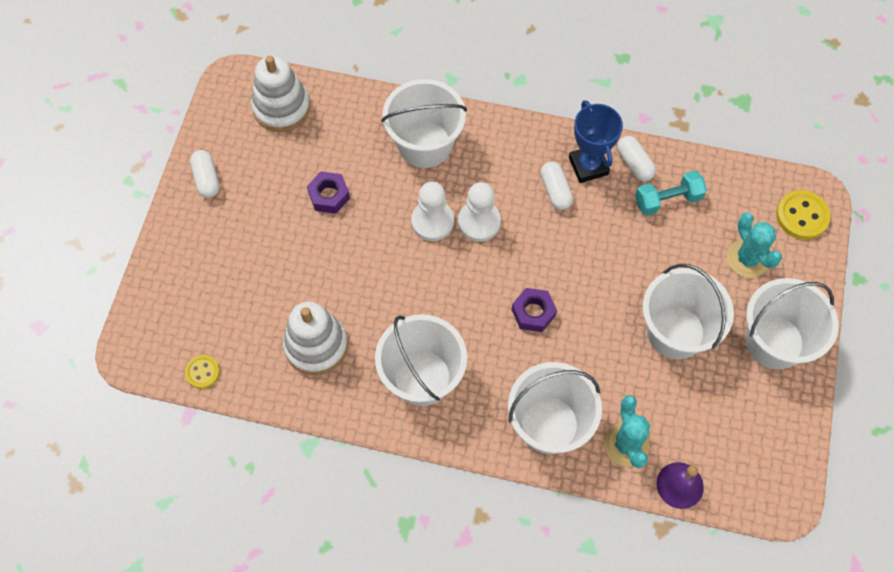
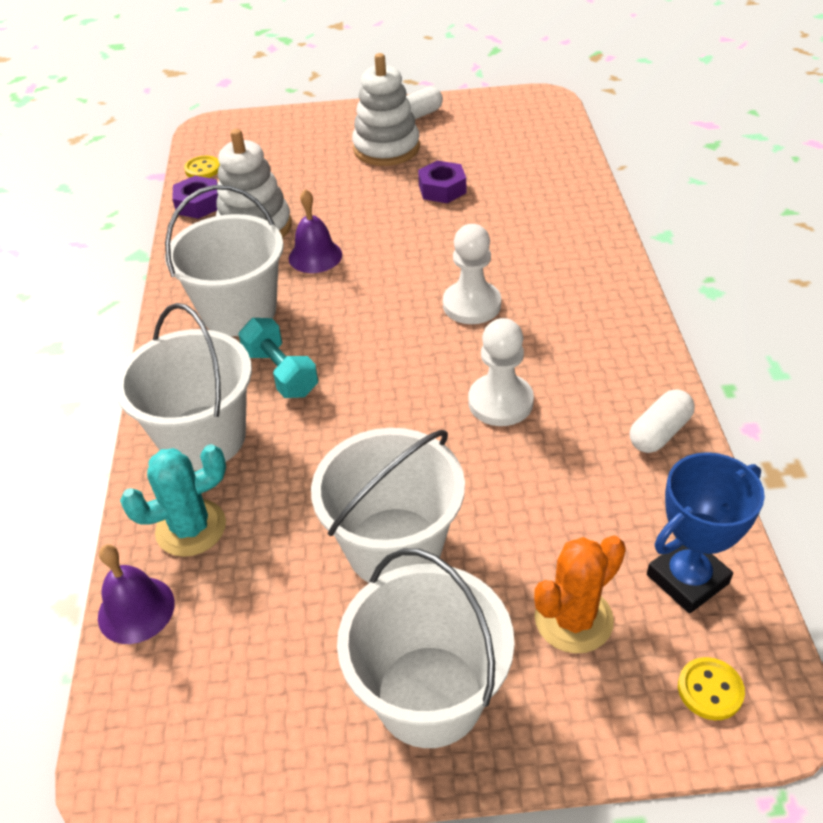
camera: 75 degrees right, 20 degrees down
(281, 108) = (531, 134): white stacking toy -> white stacking toy (386, 148)
(376, 309) = (315, 256): none -> purple bell
(425, 144) = (554, 236): white bucket -> none
(432, 221) = (451, 268): white pawn -> white pawn (500, 402)
(533, 312) = (363, 384): purple nut -> purple nut (198, 204)
(555, 191) = (560, 361): white capsule -> none
(588, 166) = (621, 384): blue trophy -> blue trophy (687, 579)
(667, 200) = (621, 486): turquoise dumbbell -> turquoise dumbbell (281, 373)
(747, 259) = (573, 619): turquoise cactus -> orange cactus
(802, 216) = (710, 690): yellow button -> yellow button, size x0.62

